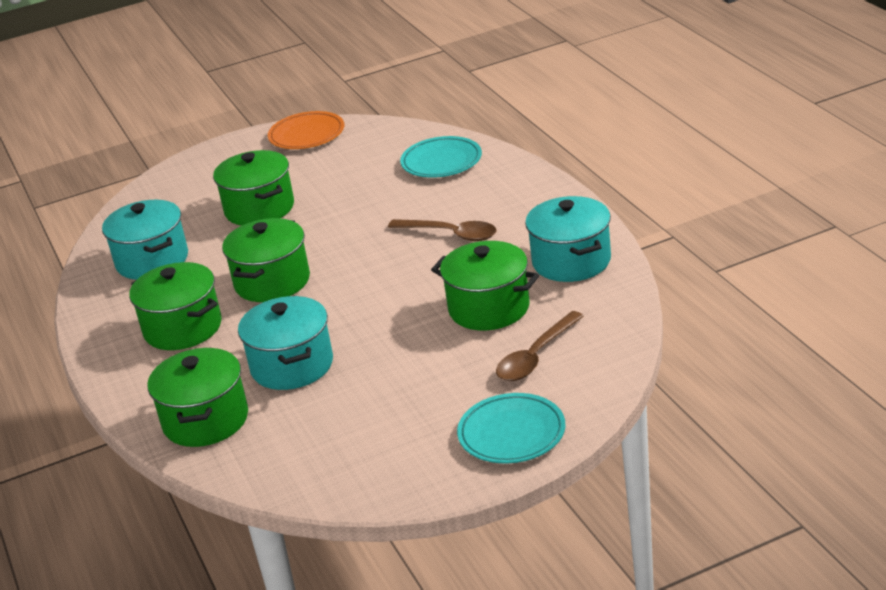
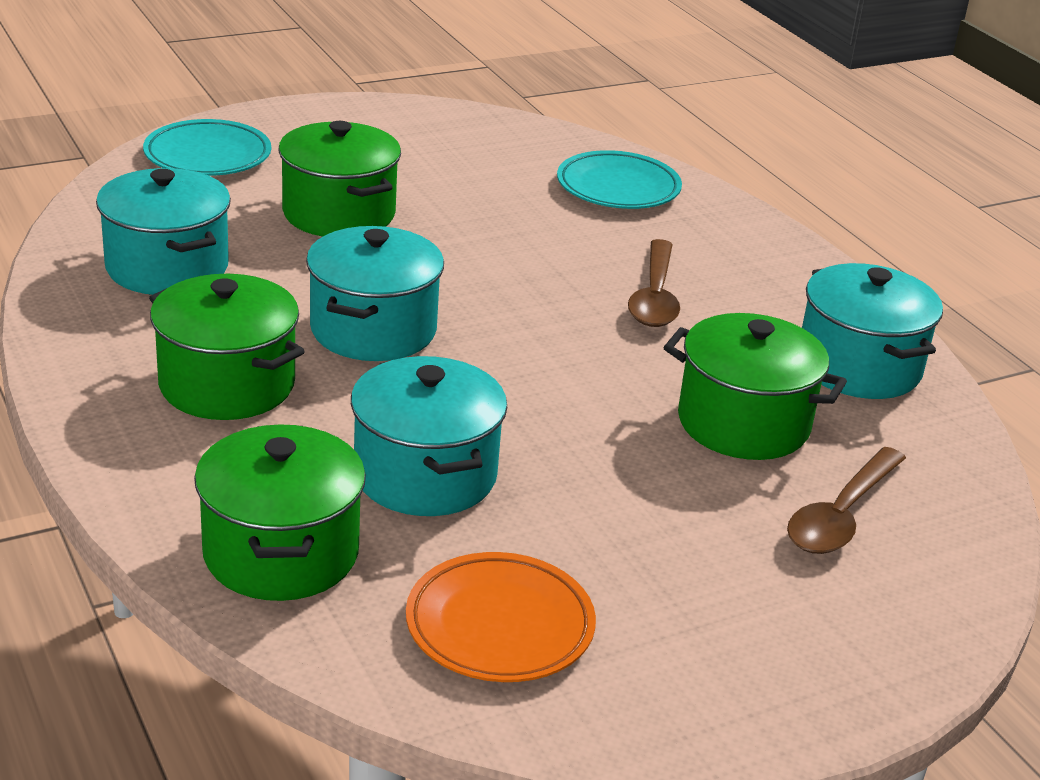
camera: 10 degrees left, 0 degrees up
(272, 282) = (373, 330): green pot -> turquoise pot
(307, 135) = (401, 118): orange plate -> orange plate (499, 625)
(450, 234) = (655, 297): brown spoon -> brown spoon turned 75 degrees clockwise
(512, 434) = (834, 649): turquoise plate -> turquoise plate (208, 156)

